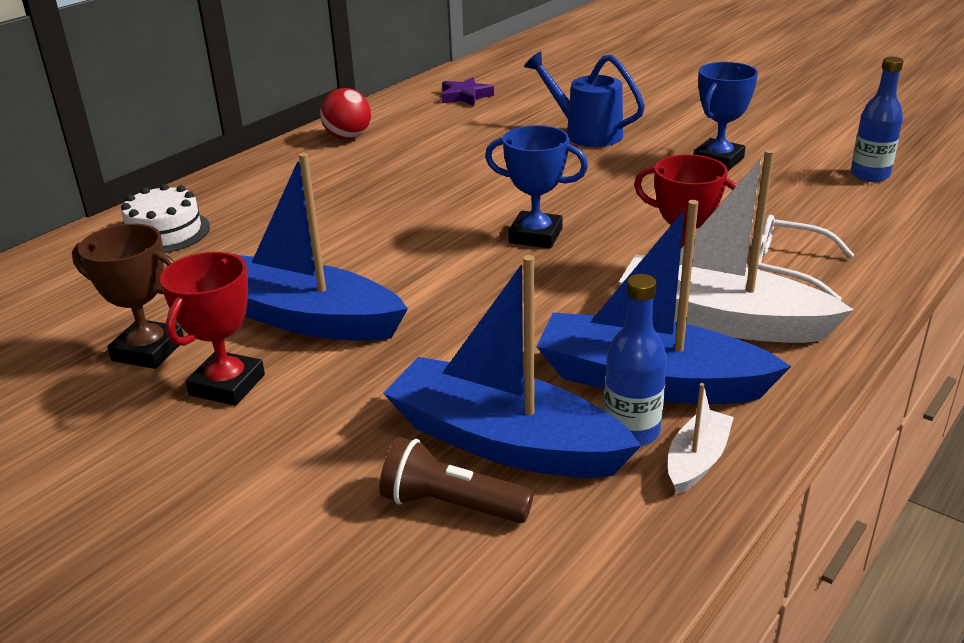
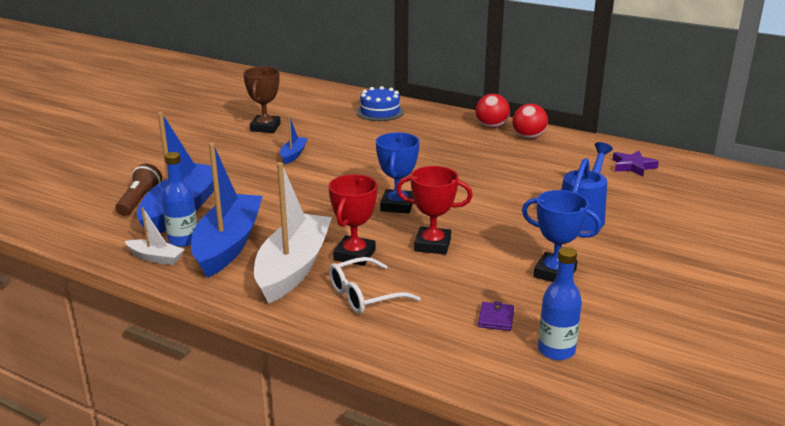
camera: 80 degrees right, 5 degrees down
(165, 232) = (380, 112): white cake -> blue cake
(227, 385) = (236, 146): red trophy -> red trophy (432, 245)
(294, 155) = (491, 126): none -> red ball
(306, 319) = (293, 155): blue boat -> blue boat, size x0.46
(786, 269) = (365, 295): white glasses -> white glasses turned 135 degrees counterclockwise
(819, 197) = (496, 318): none -> purple wallet

